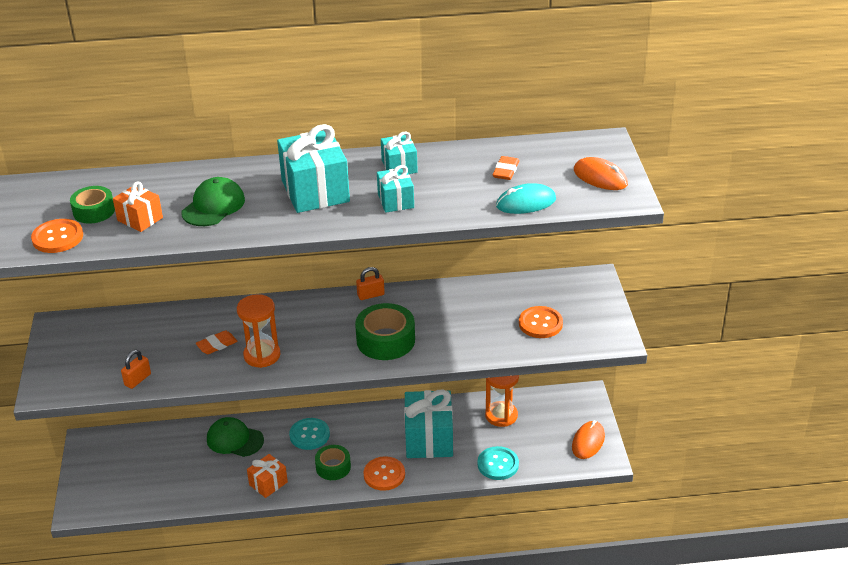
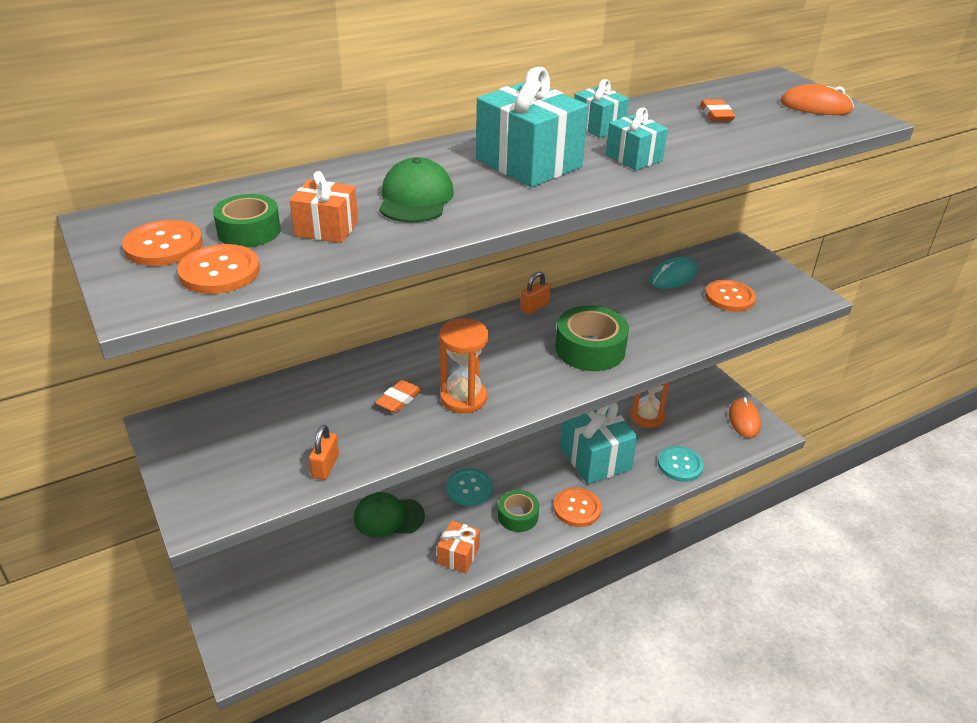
camera: 25 degrees left, 0 degrees up
(39, 212) = (163, 246): none -> orange button
(526, 203) = (774, 138): turquoise mouse -> turquoise mouse (673, 276)

